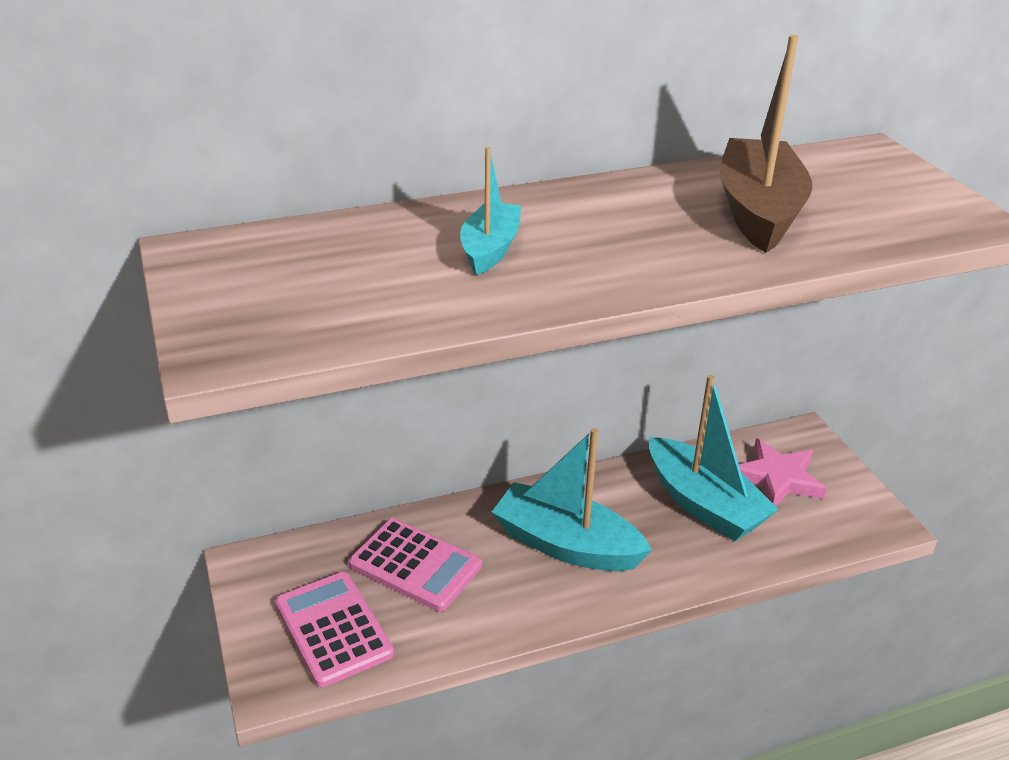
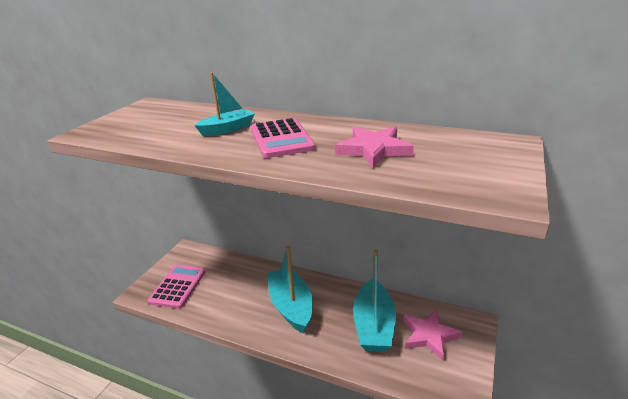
camera: 45 degrees right, 5 degrees down
(415, 565) = (230, 280): pink calculator -> pink calculator (281, 139)
(758, 211) = (373, 150): brown boat -> pink star

